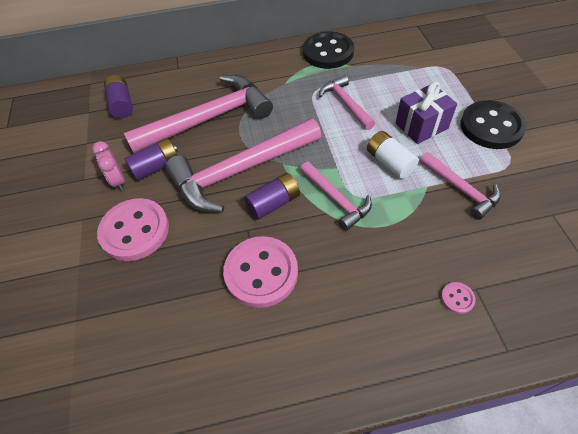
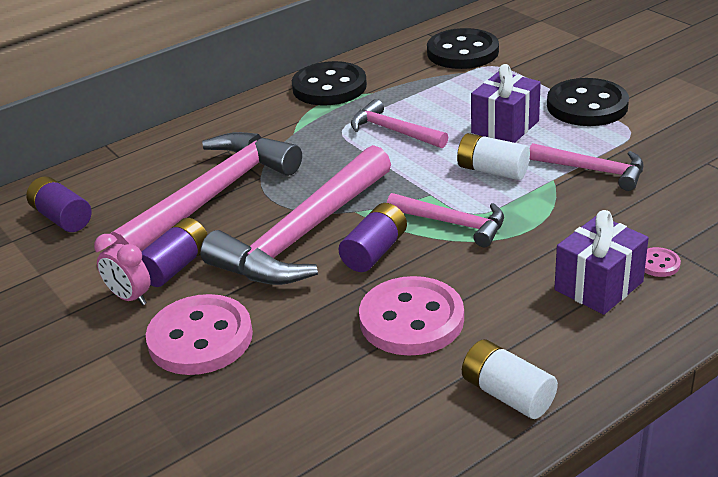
camera: 25 degrees left, 20 degrees down
(282, 370) = (507, 394): none -> white battery
(401, 300) = (598, 286): none -> purple gift
(431, 49) = (462, 52): none -> black button

